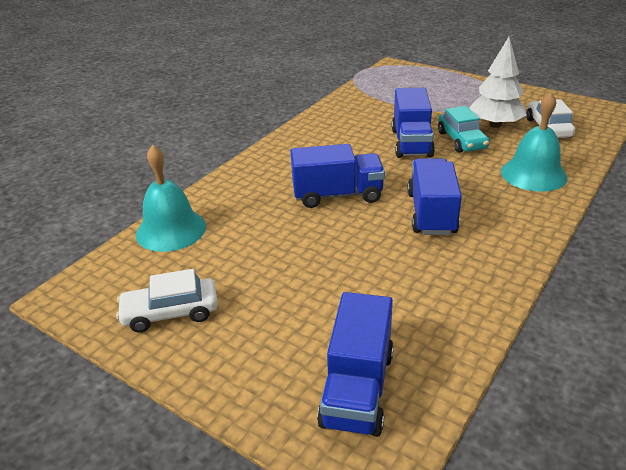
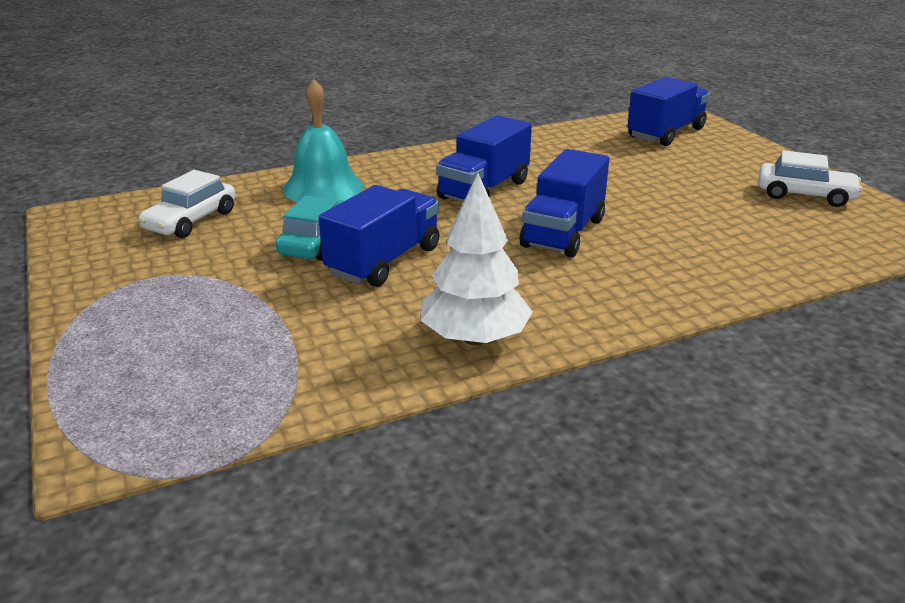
camera: 150 degrees left, 5 degrees down
(171, 230) = (801, 258): turquoise bell -> none
(337, 195) = (563, 233): blue truck -> blue truck turned 90 degrees counterclockwise
(495, 125) = (235, 246): white tree -> white tree (474, 338)

